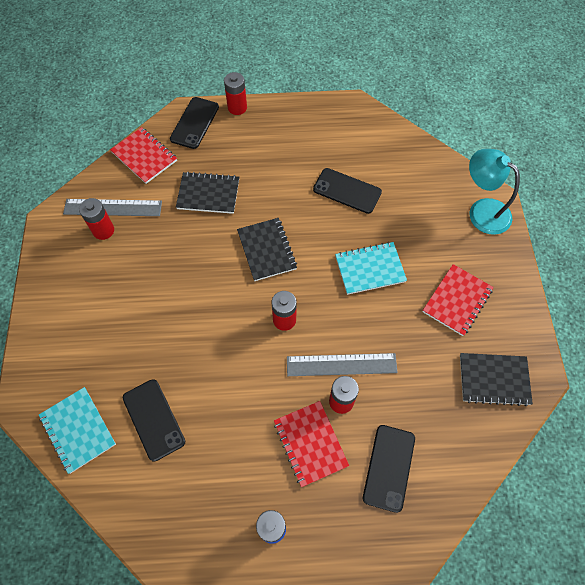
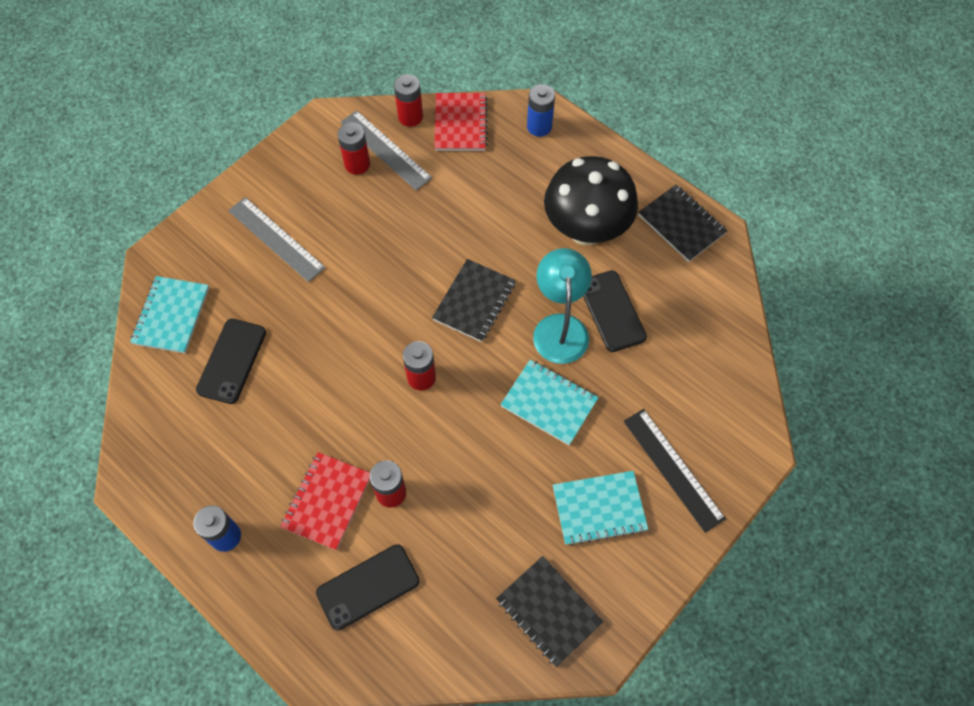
camera: 45 degrees right, 0 degrees up
(195, 123) = (539, 127): black phone -> blue battery
(208, 194) = (479, 205): black notebook -> black notebook (681, 224)
(237, 107) = (595, 143): red battery -> red battery (410, 117)
(284, 159) = (586, 230): none -> black mushroom
(341, 364) = (426, 462): grey ruler -> grey ruler (276, 239)
(457, 301) = (599, 509): red notebook -> turquoise notebook
(468, 245) = (673, 469): none -> black ruler
(482, 211) = (729, 449): turquoise lamp -> turquoise lamp (560, 327)

